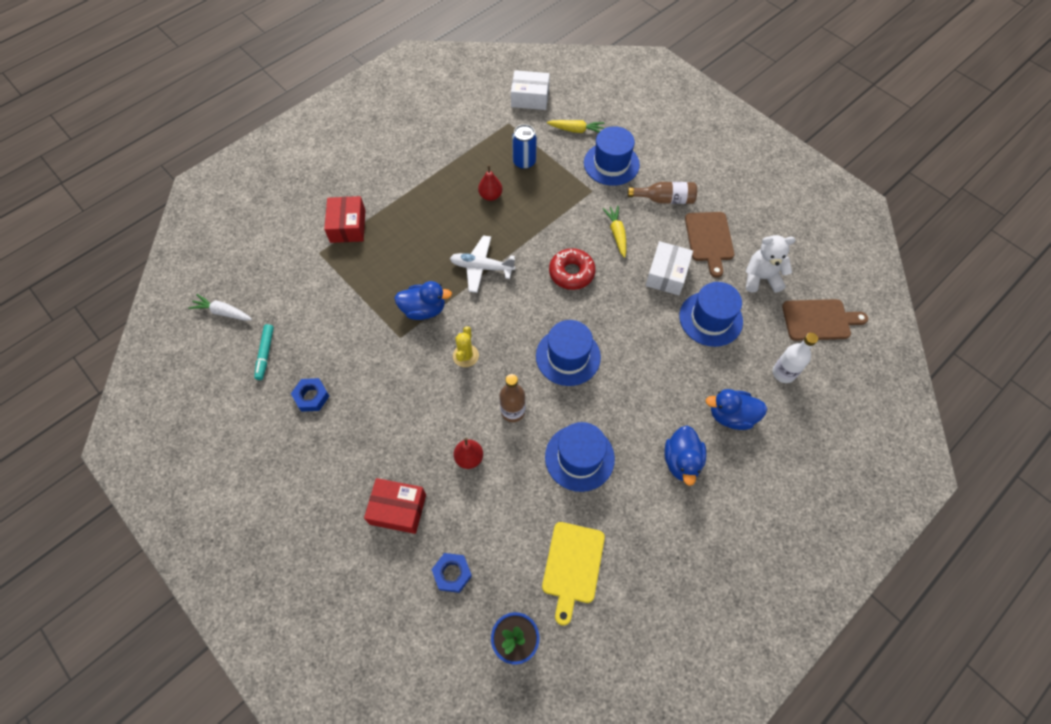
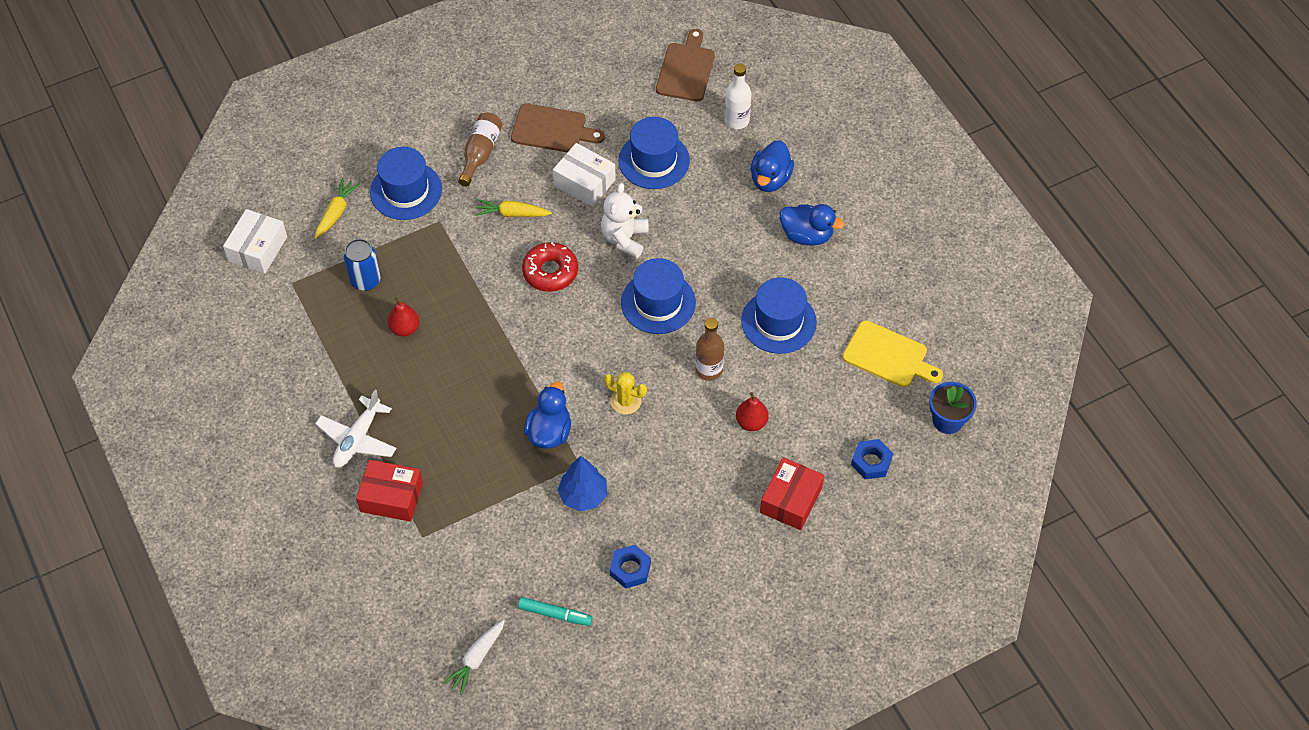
camera: 75 degrees left, 5 degrees down
(372, 347) = (583, 495): none -> blue tree
(481, 267) = (510, 360): white plane -> white plane (358, 439)
(761, 278) = (619, 100): white teddy bear -> white teddy bear (625, 239)

